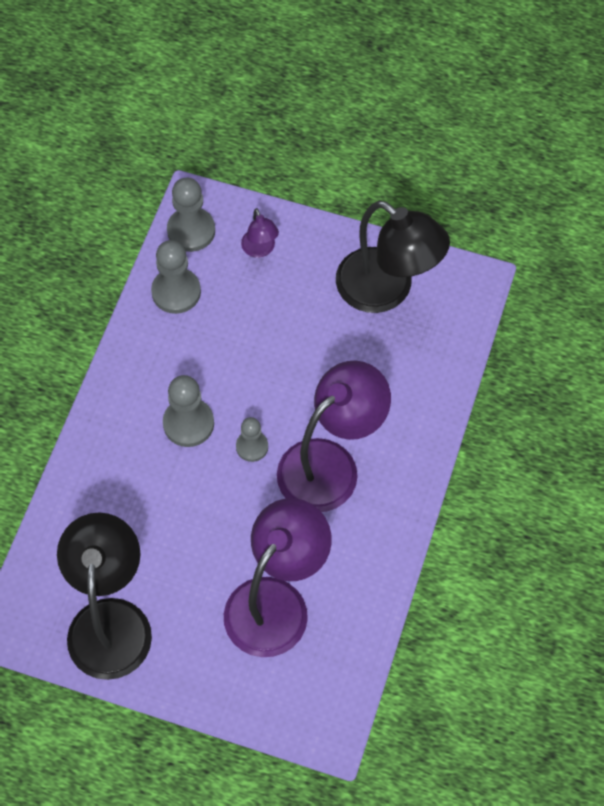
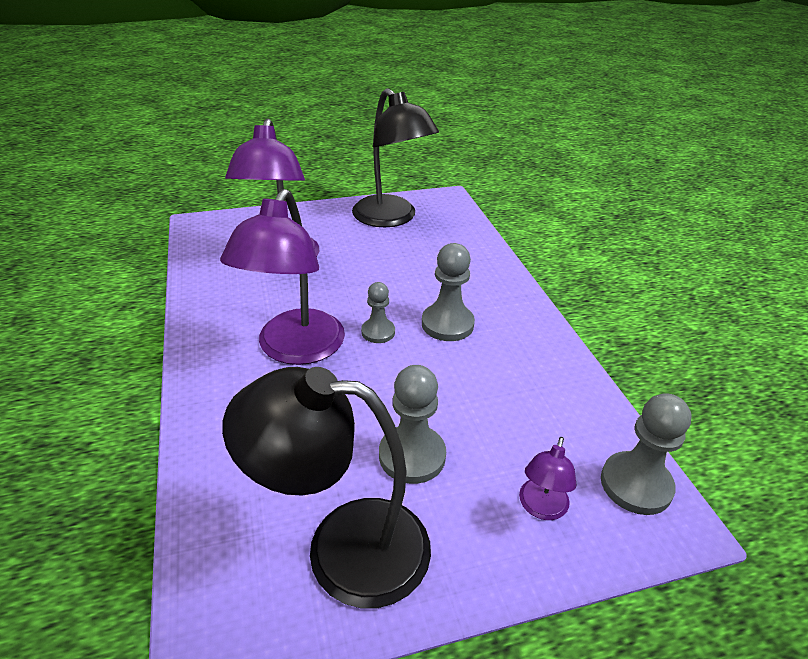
camera: 145 degrees right, 25 degrees down
(176, 292) = (574, 414): grey pawn -> grey pawn (412, 456)
(260, 250) = (541, 508): purple lamp -> purple lamp turned 105 degrees counterclockwise

